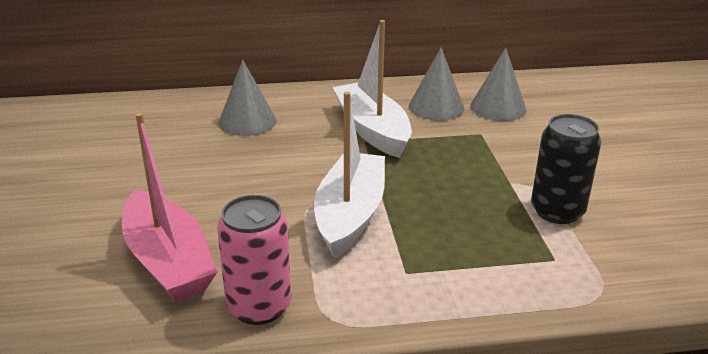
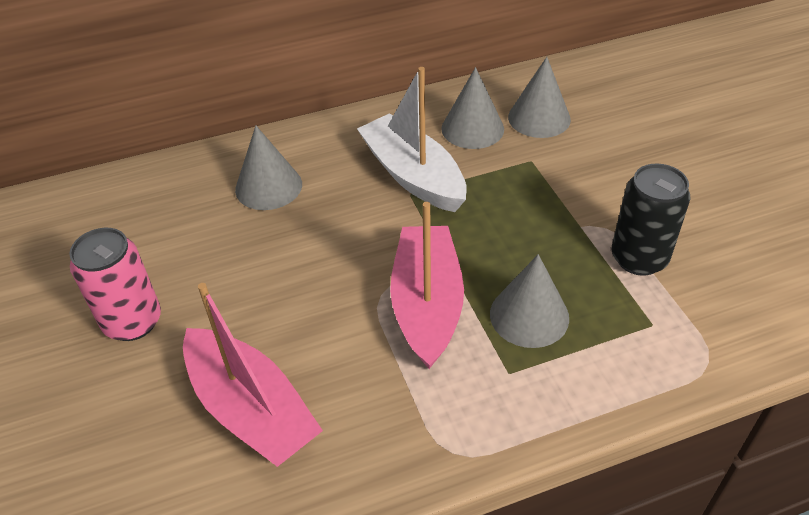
camera: 10 degrees left, 15 degrees up
(259, 307) = (371, 452): pink can -> pink can (133, 322)
(350, 215) = (427, 305): white boat -> pink boat
(440, 235) = (529, 315): none -> grey cone

